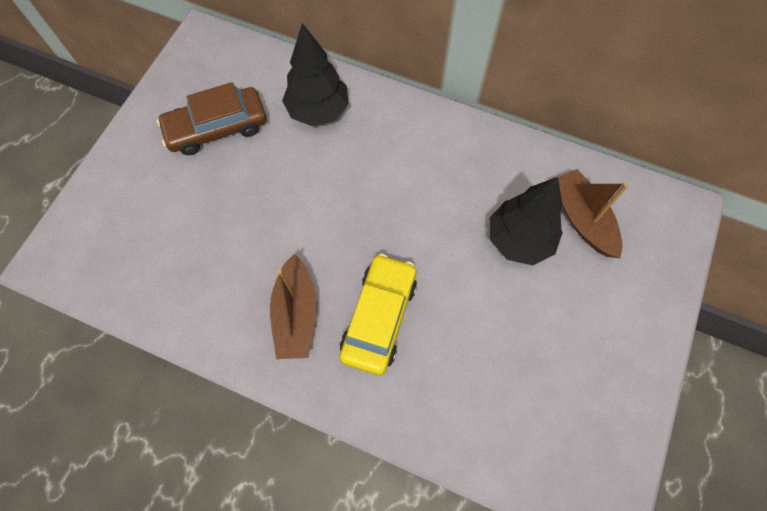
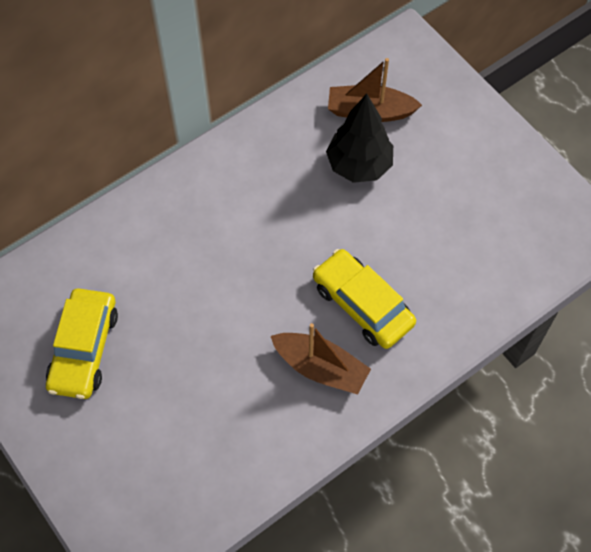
camera: 60 degrees left, 5 degrees down
(217, 127) = (84, 349): brown car -> yellow car
(318, 111) = (128, 252): black tree -> none

